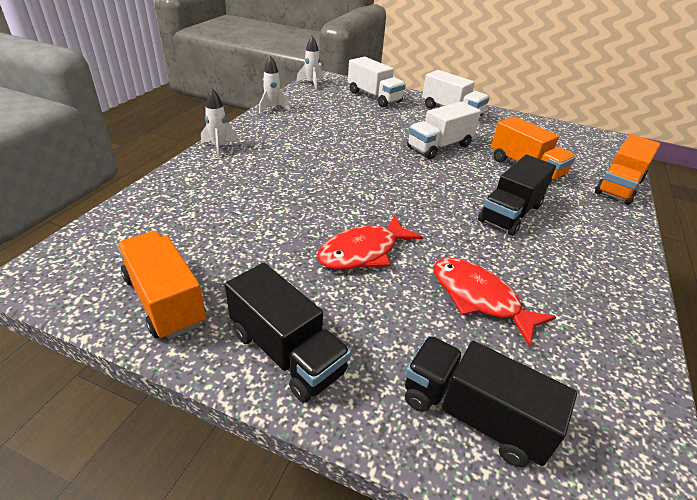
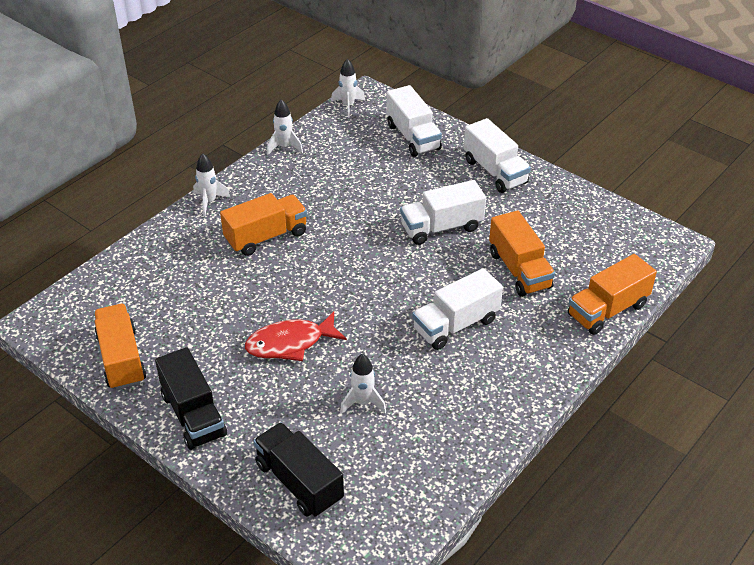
camera: 20 degrees right, 5 degrees up
(288, 167) = (266, 237): none -> orange truck
(479, 298) = (363, 402): red fish -> white rocket
(510, 213) = (456, 325): black truck -> white truck

